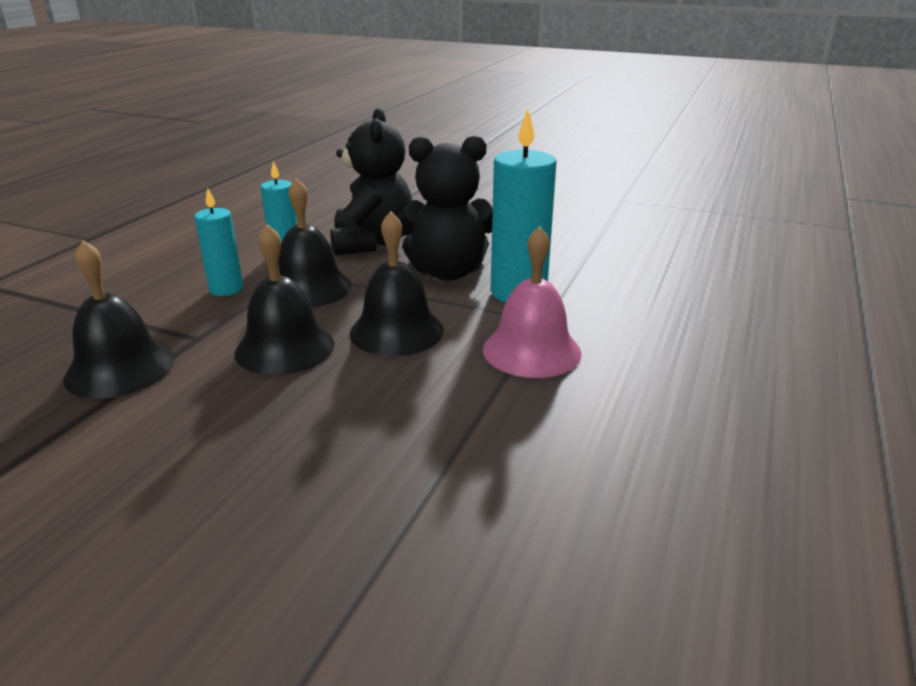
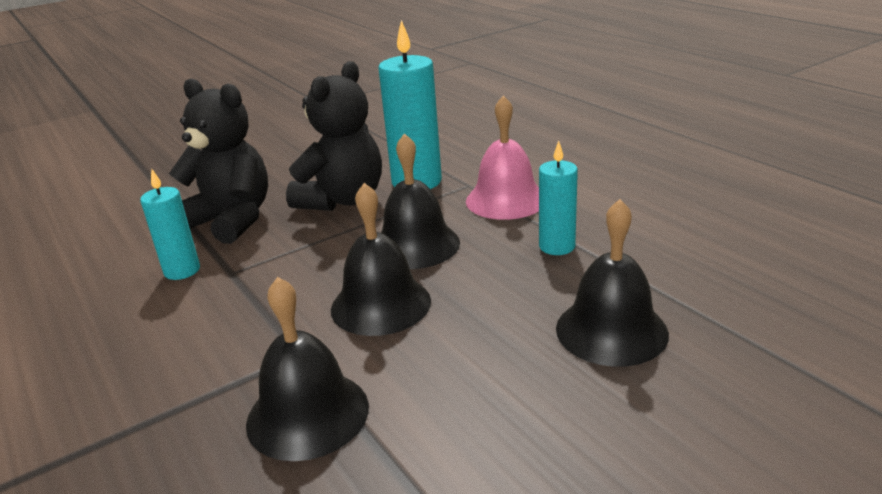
camera: 55 degrees left, 0 degrees up
(226, 289) = (212, 320): turquoise candle -> turquoise candle (557, 246)
(309, 288) = (279, 271): black bell -> black bell (611, 330)

